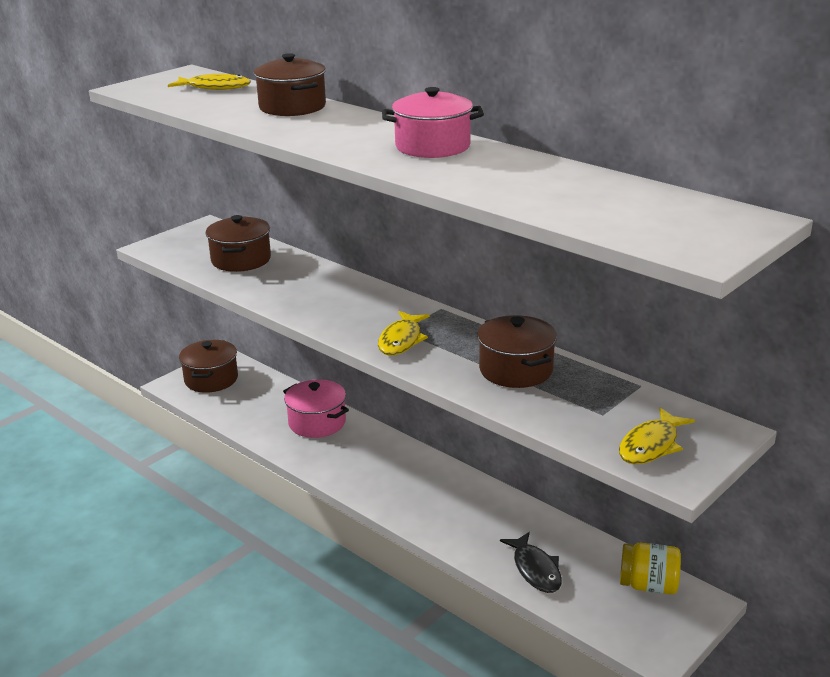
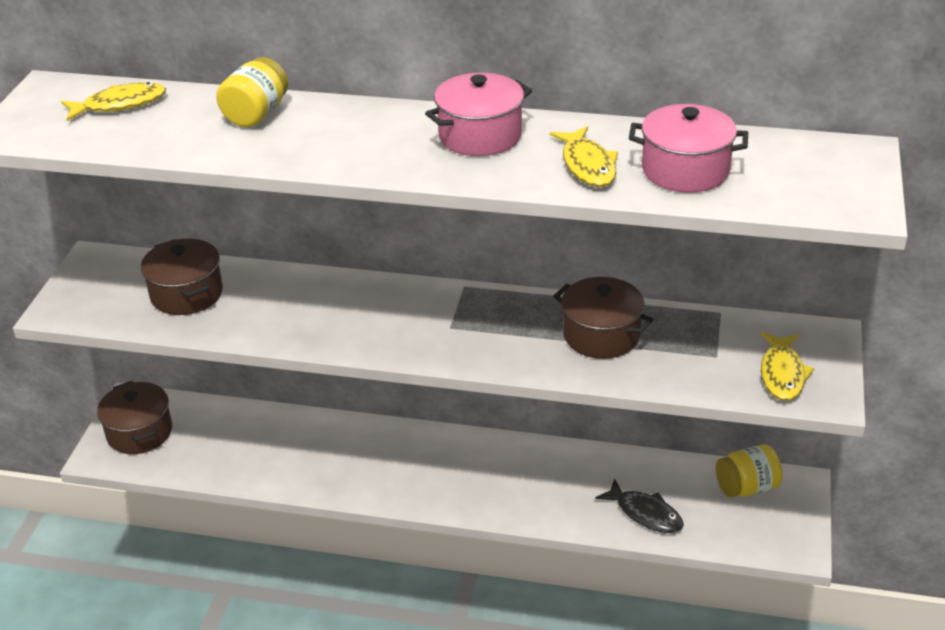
camera: 30 degrees left, 10 degrees up
(292, 107) = (256, 114): brown pot -> yellow jar
(317, 423) = (308, 440): pink pot -> pink pot (685, 170)
(401, 340) = (463, 339): yellow fish -> yellow fish (587, 165)

